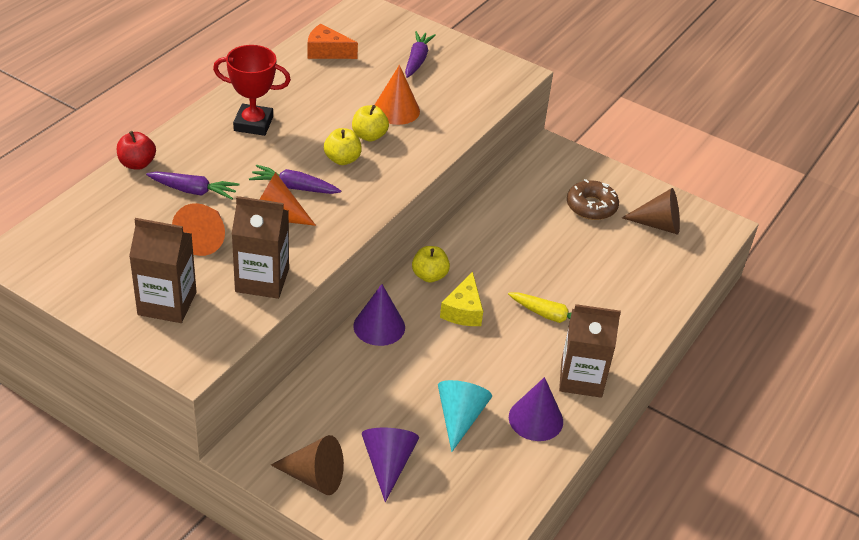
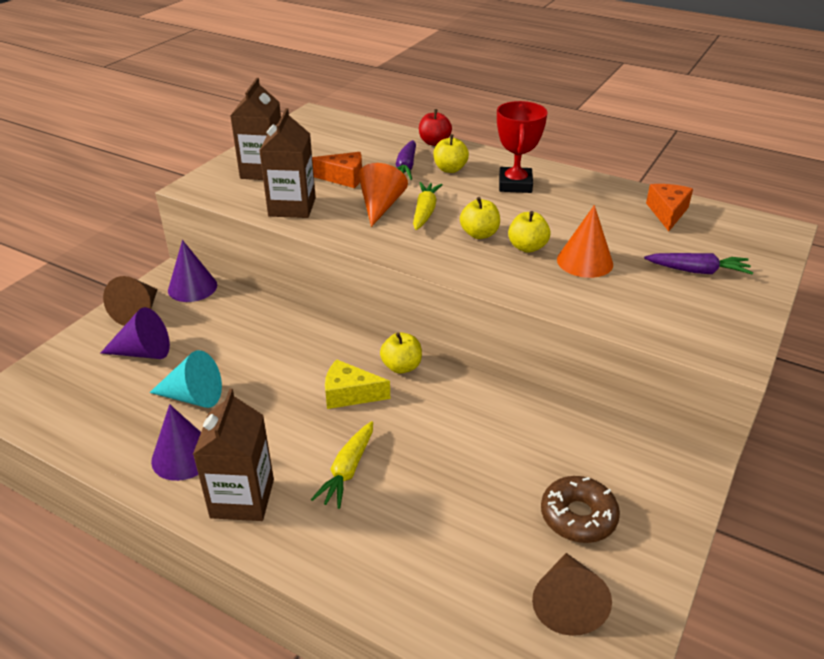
camera: 90 degrees right, 5 degrees down
(204, 239) = (343, 178): orange cone -> orange cheese
(207, 160) = (450, 169): none -> yellow apple
(294, 187) = (425, 212): purple carrot -> yellow carrot
(379, 326) = (321, 336): purple cone -> purple cone (192, 287)

